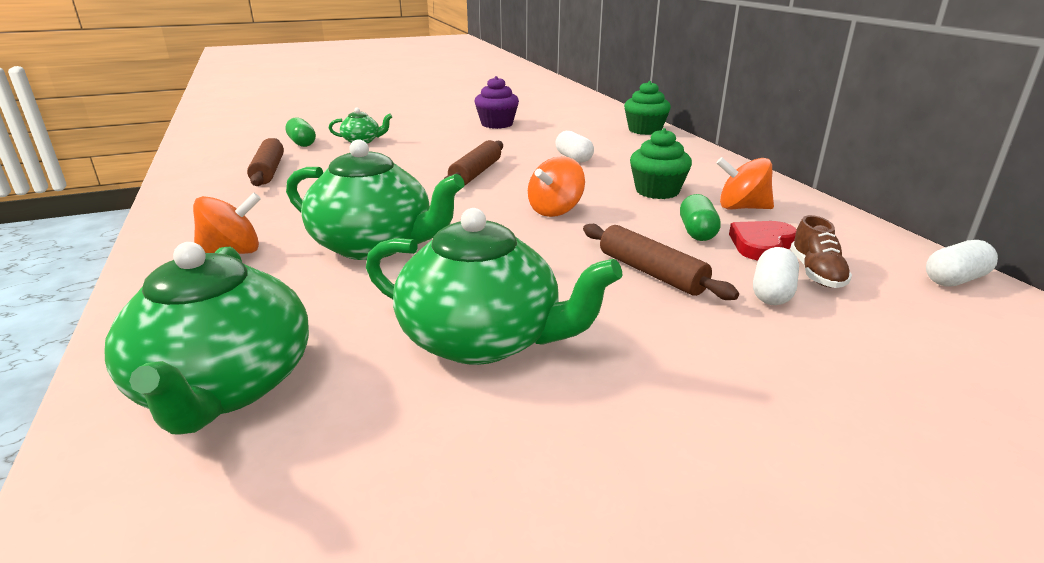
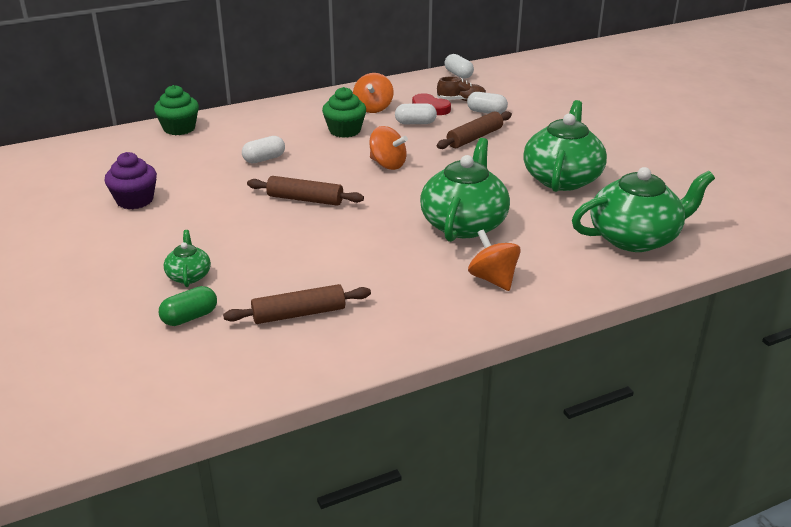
camera: 95 degrees left, 5 degrees up
(697, 232) = (415, 123): green capsule -> white capsule

